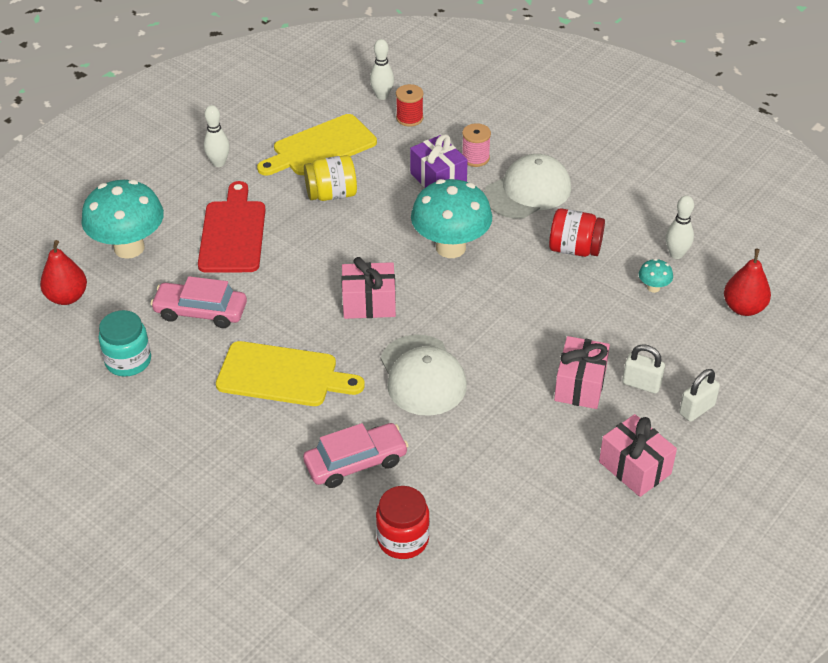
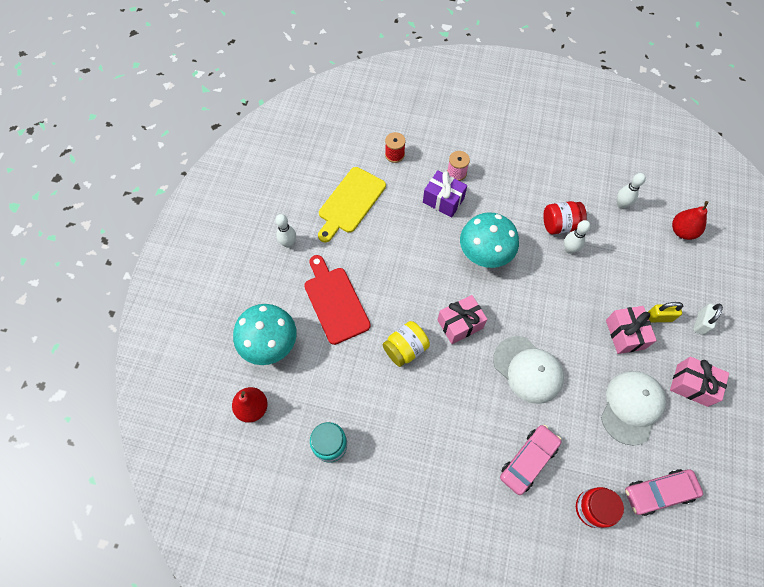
camera: 25 degrees left, 20 degrees up
(201, 312) = (354, 380): pink car -> pink car (658, 492)
(283, 375) = (440, 410): yellow cutting board -> none
(331, 194) = (381, 241): yellow jar -> yellow jar (405, 349)
(382, 96) = (365, 142): white bowling pin -> white bowling pin (569, 249)
(528, 191) = (505, 188): white cap -> white cap (631, 407)
(641, 384) = (659, 317): white padlock -> yellow padlock
(653, 288) = (623, 237): turquoise mushroom -> none

